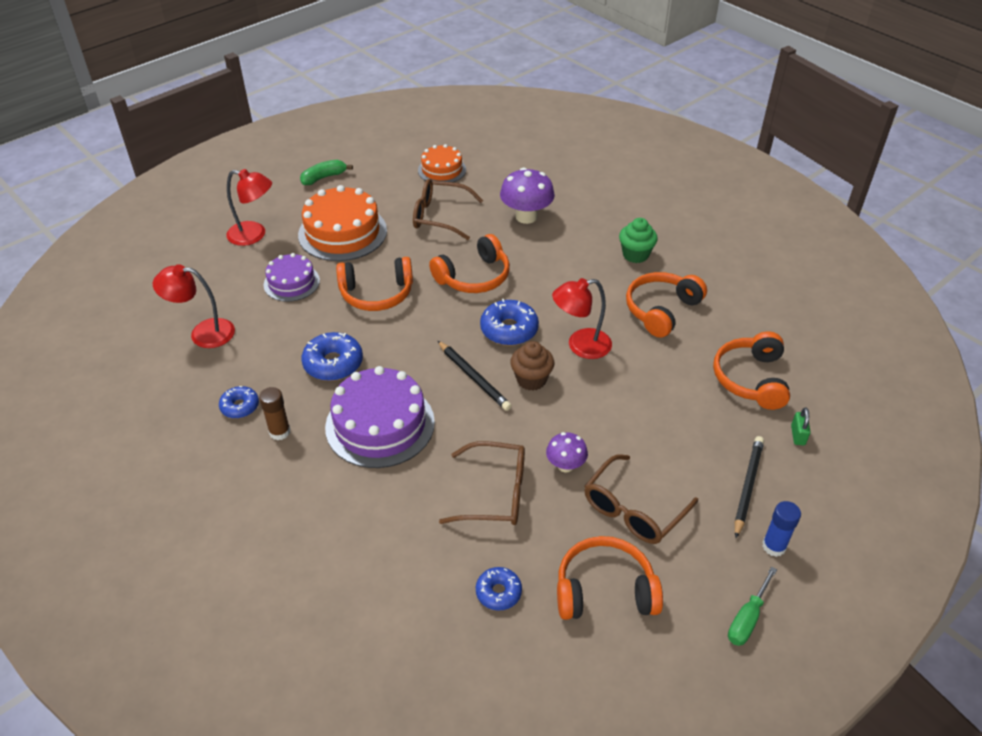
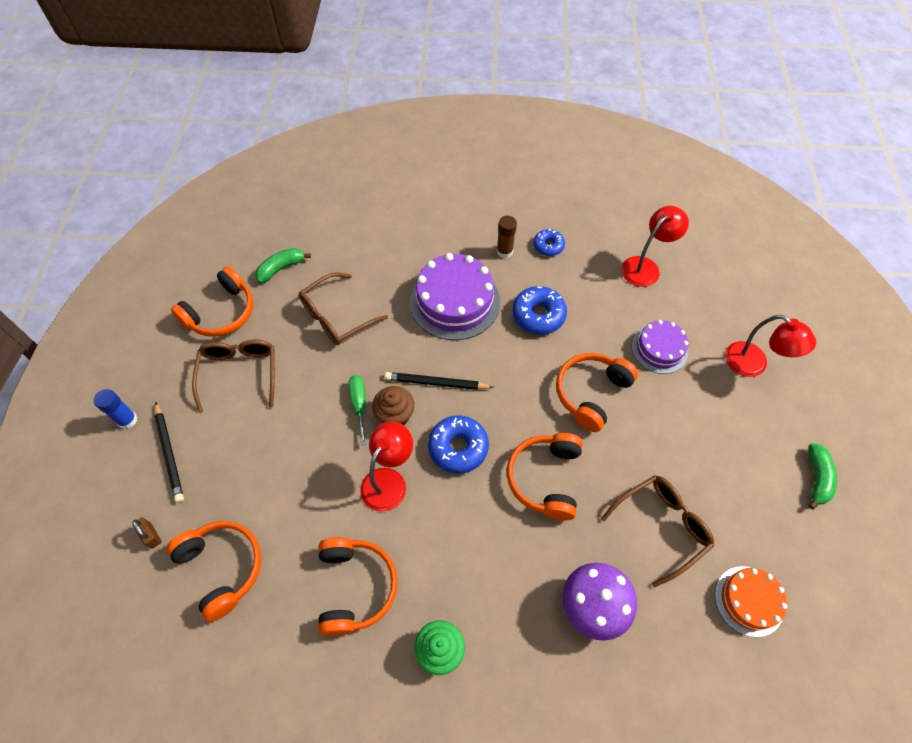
camera: 135 degrees right, 15 degrees up
(254, 235) = (753, 365): red lamp -> red lamp turned 105 degrees counterclockwise
(342, 232) = (702, 429): orange cake -> none
(498, 592) = (281, 268): blue donut -> green banana
(565, 465) = (309, 369): purple mushroom -> none
(747, 618) = (123, 359): green screwdriver -> green screwdriver (359, 405)
(797, 435) = (151, 535): green padlock -> brown padlock

